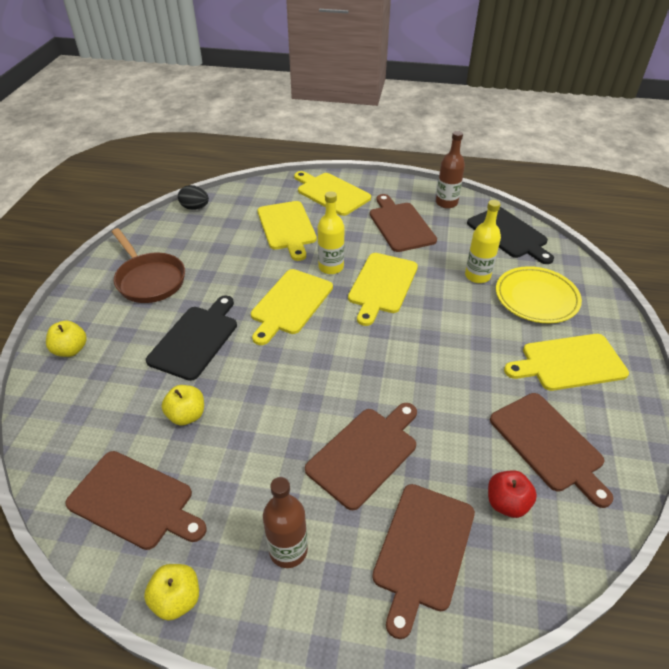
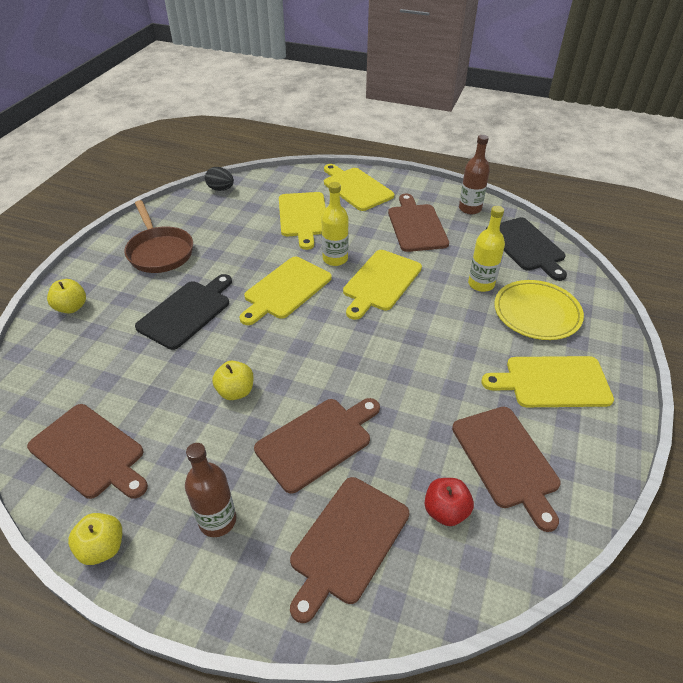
camera: 10 degrees right, 0 degrees up
(187, 415) = (159, 381): yellow apple -> yellow apple (235, 391)

